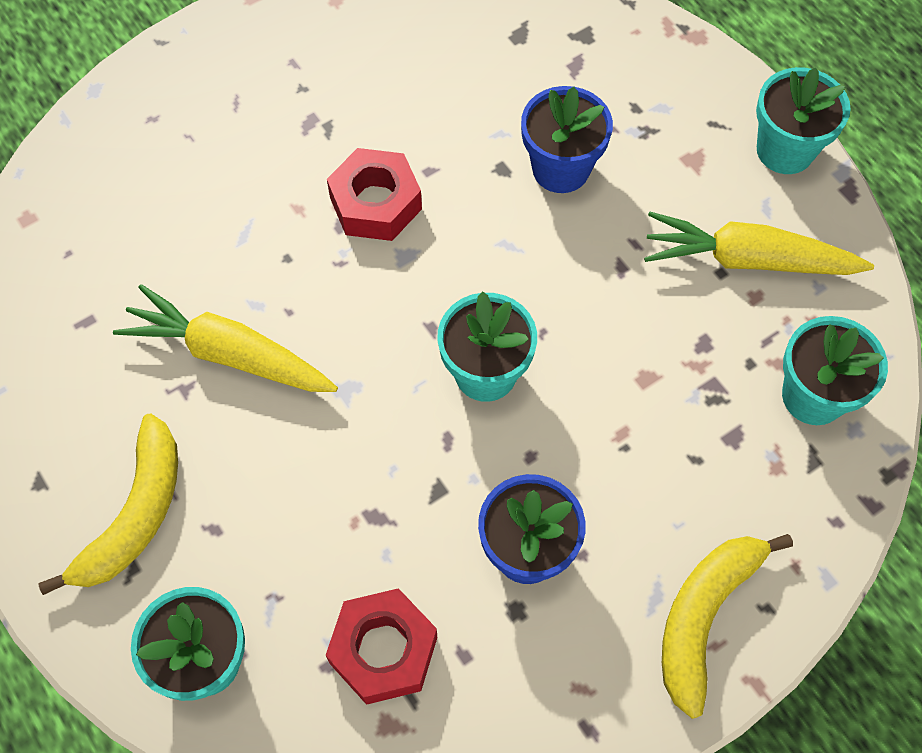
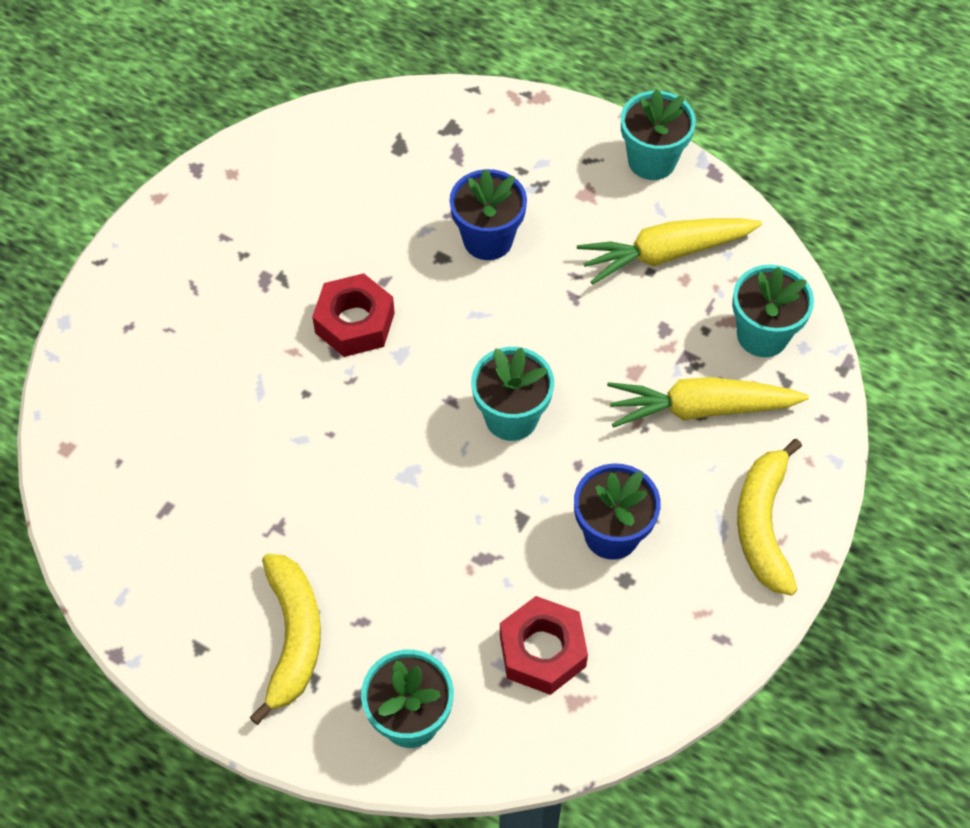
camera: 25 degrees left, 5 degrees down
(229, 354) = (300, 486): yellow carrot -> yellow carrot (701, 409)

